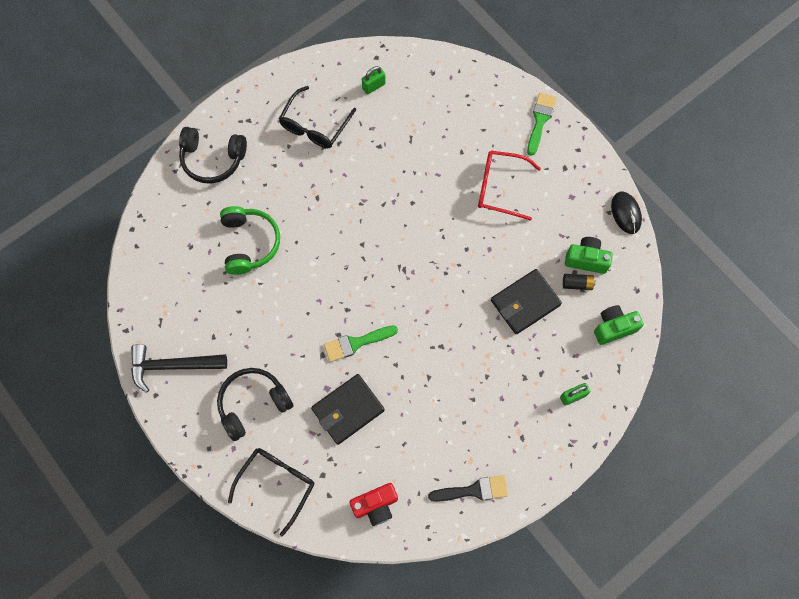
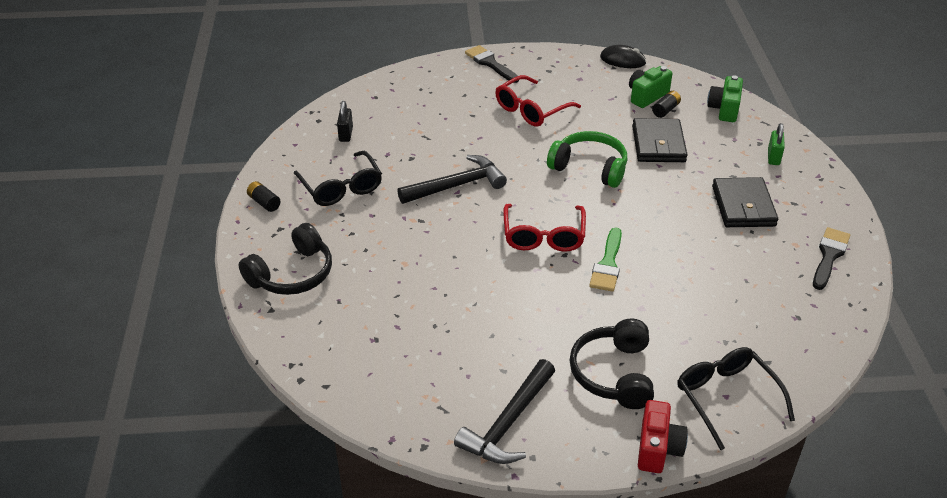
camera: 55 degrees left, 30 degrees down
(249, 243) = (420, 290): green headphones -> green headphones (590, 167)
(266, 92) = (264, 202): none -> black battery
(348, 410) = (678, 303): black wallet -> black wallet (743, 206)
(356, 285) = (543, 236): none -> red glasses
(370, 195) = (457, 185): none -> black hammer
(373, 86) = (346, 134): green padlock -> black padlock
(375, 505) = (803, 331): red camera -> red camera (657, 448)
(540, 120) = (490, 63): green brush -> black brush

